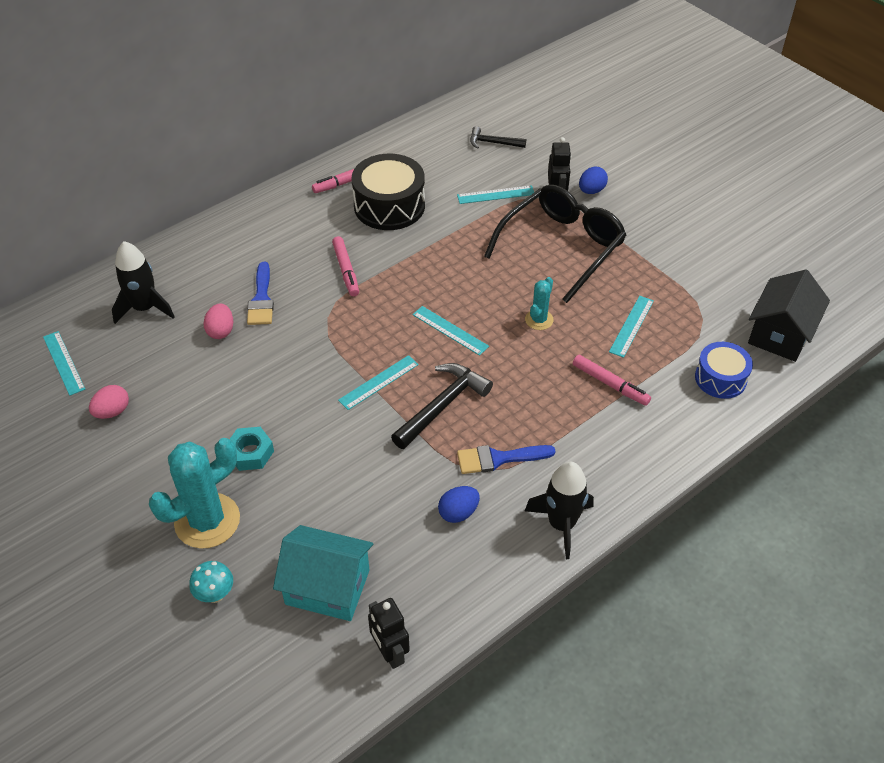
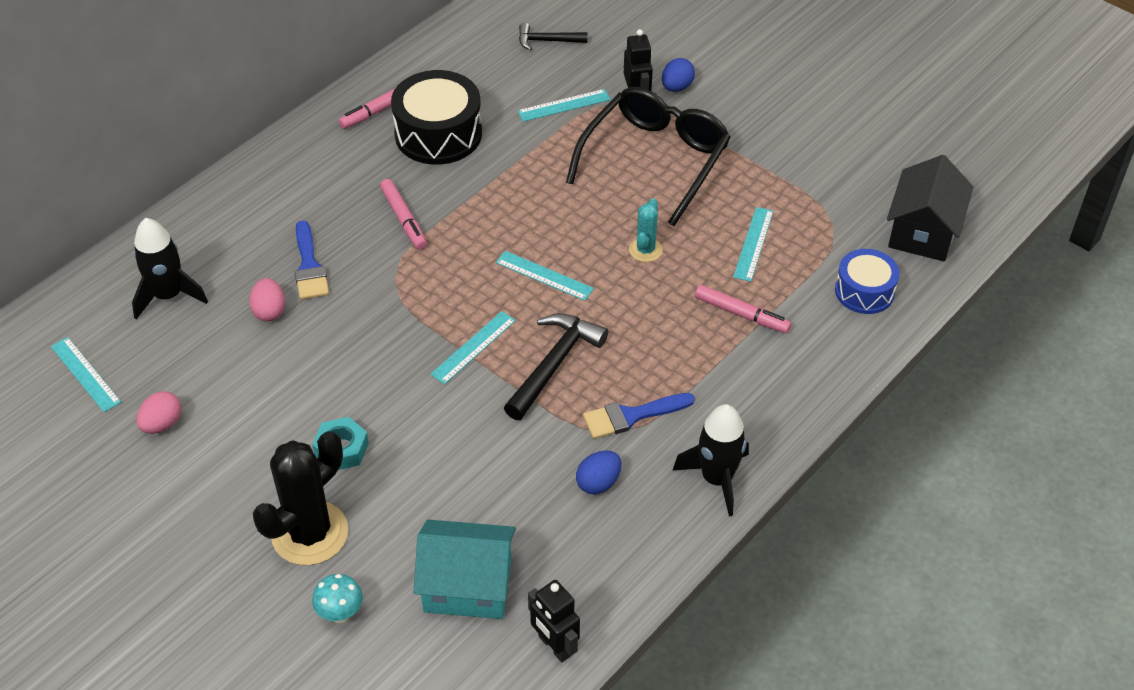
camera: 10 degrees left, 0 degrees up
(207, 521) = (310, 533): turquoise cactus -> black cactus

